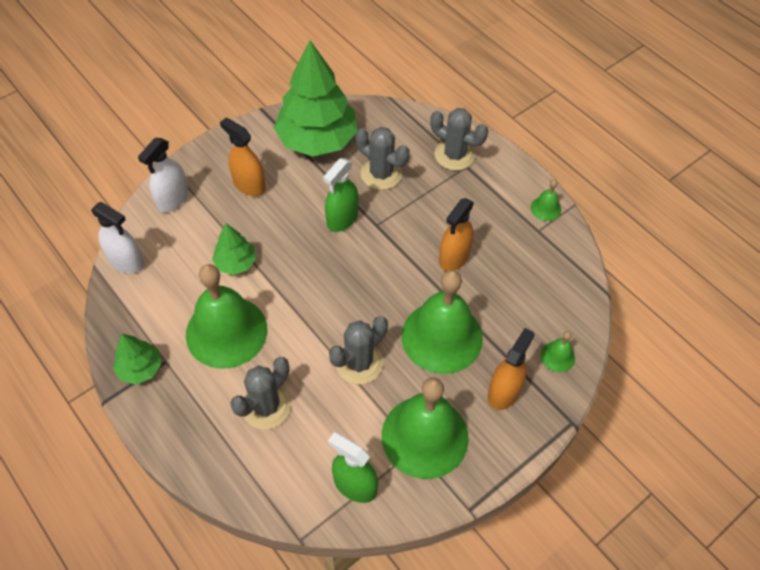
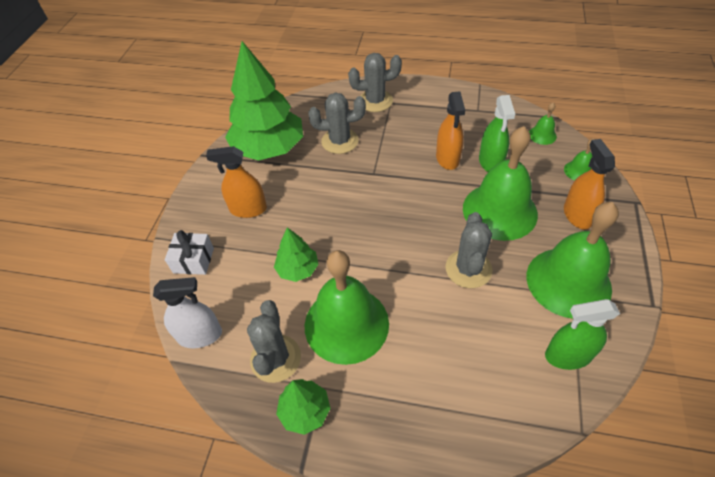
camera: 35 degrees left, 5 degrees down
(173, 199) = (193, 260): white spray bottle -> white gift
(266, 406) = (440, 354): grey cactus -> grey cactus (275, 358)
(342, 219) = (345, 185): green spray bottle -> green spray bottle (490, 162)
(545, 208) = (467, 96): green bell -> green bell (542, 135)

